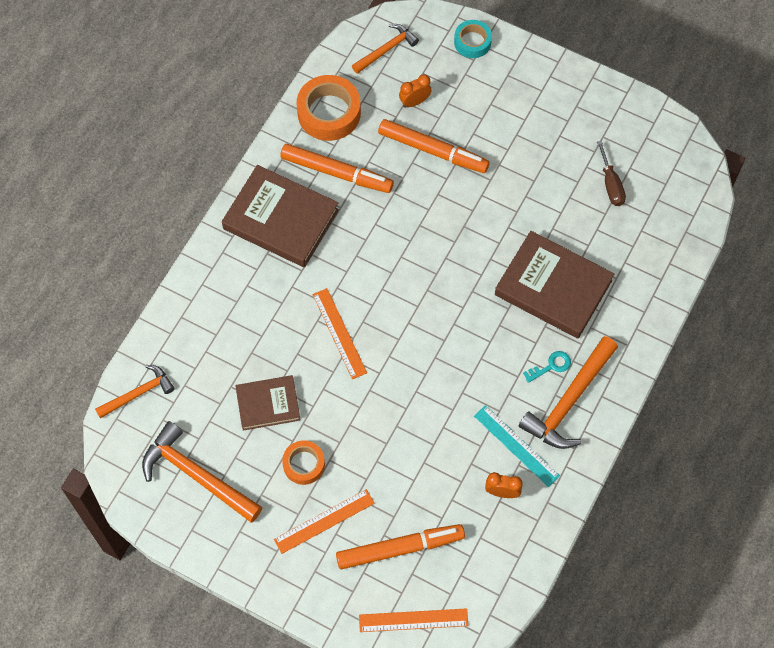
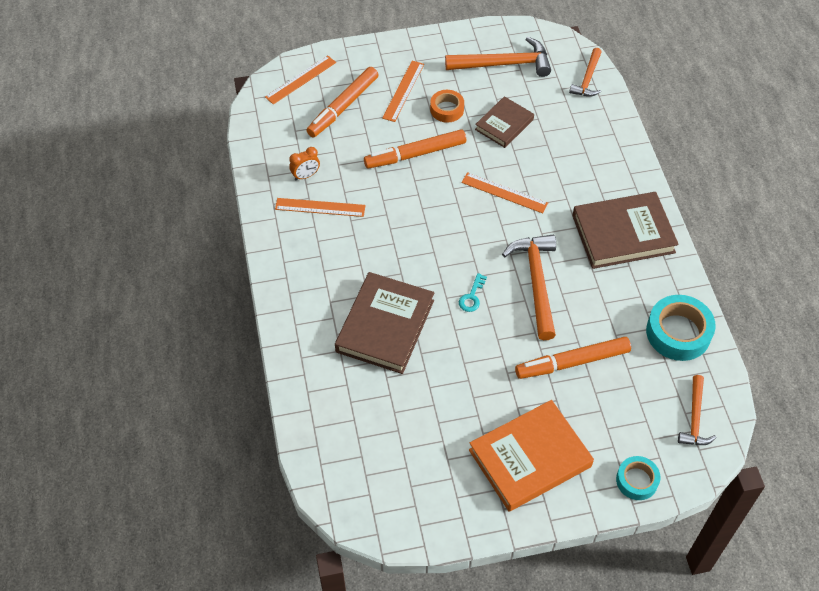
camera: 140 degrees right, 10 degrees down
(329, 113) = (678, 332): orange tape -> turquoise tape
(336, 173) = (622, 293): orange marker -> orange marker (415, 154)
(414, 102) = (626, 391): orange clock -> none
(516, 446) = (320, 207): turquoise ruler -> orange ruler
(533, 109) = (529, 458): none -> orange book
(551, 366) = (339, 271): turquoise key -> turquoise key (472, 296)
(553, 287) = (385, 326): brown book -> brown book turned 60 degrees counterclockwise
(569, 401) = (307, 258): orange hammer -> orange hammer (536, 282)
(611, 184) = (410, 440): brown screwdriver -> none

